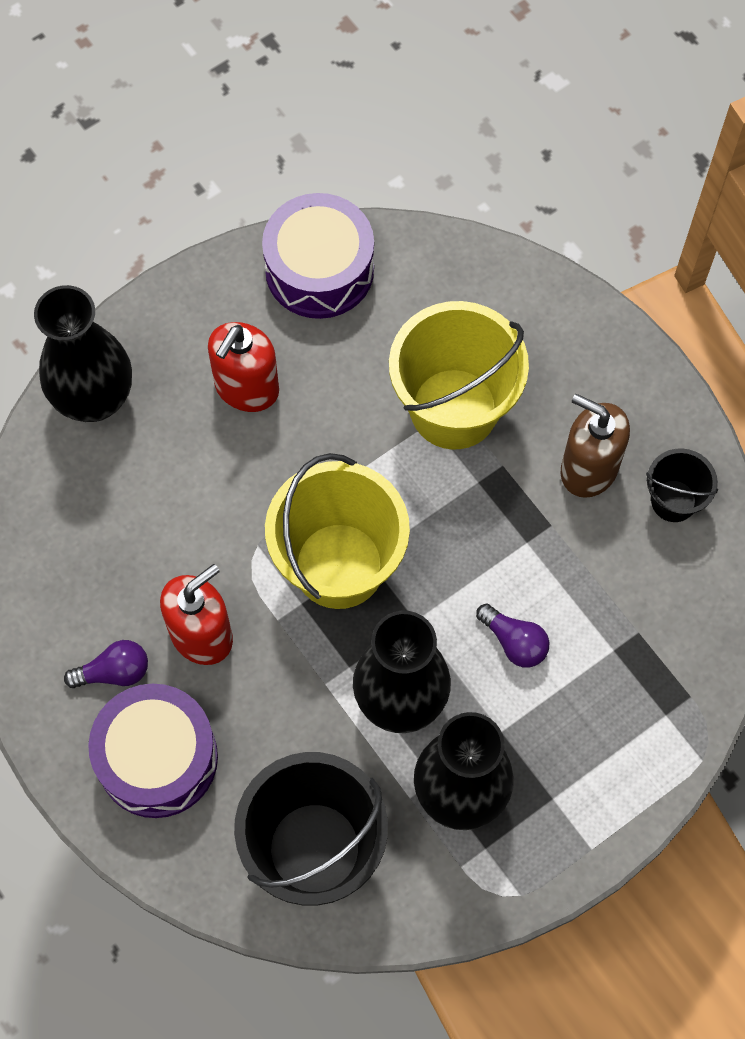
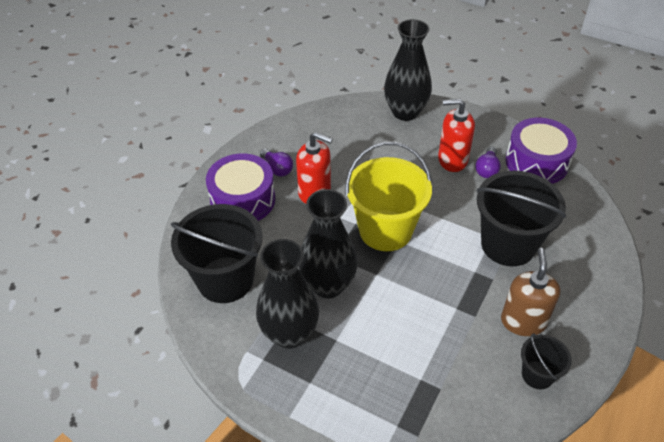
camera: 65 degrees right, 20 degrees down
(454, 409) = (508, 244): yellow bucket -> black bucket
(514, 642) = (393, 325): purple light bulb -> purple light bulb (487, 169)

